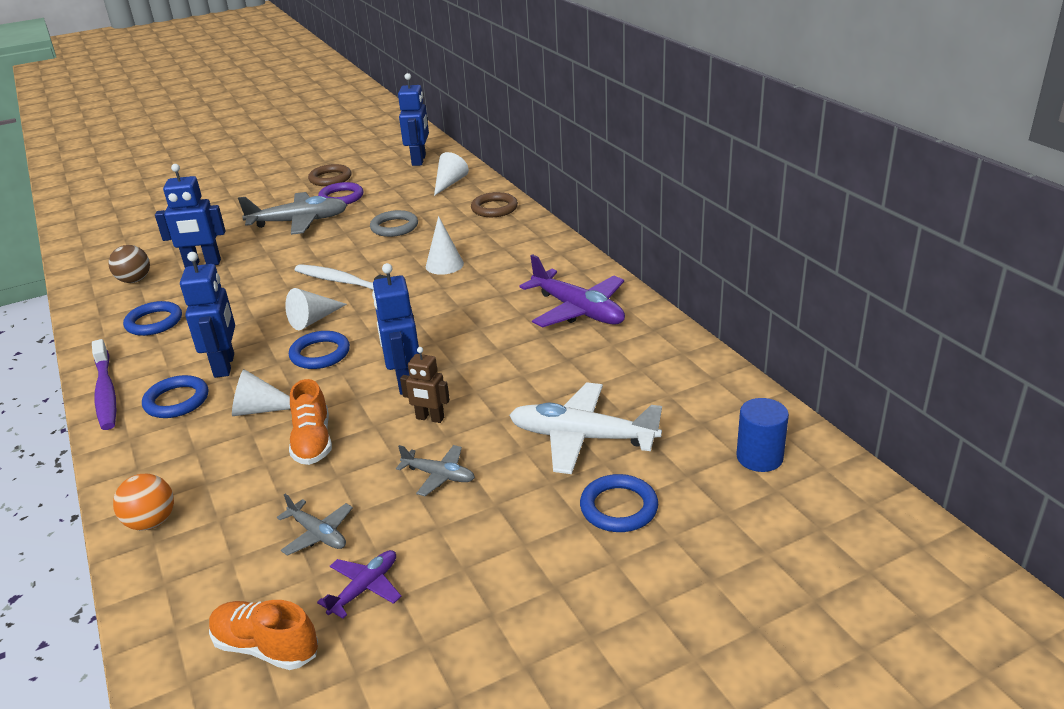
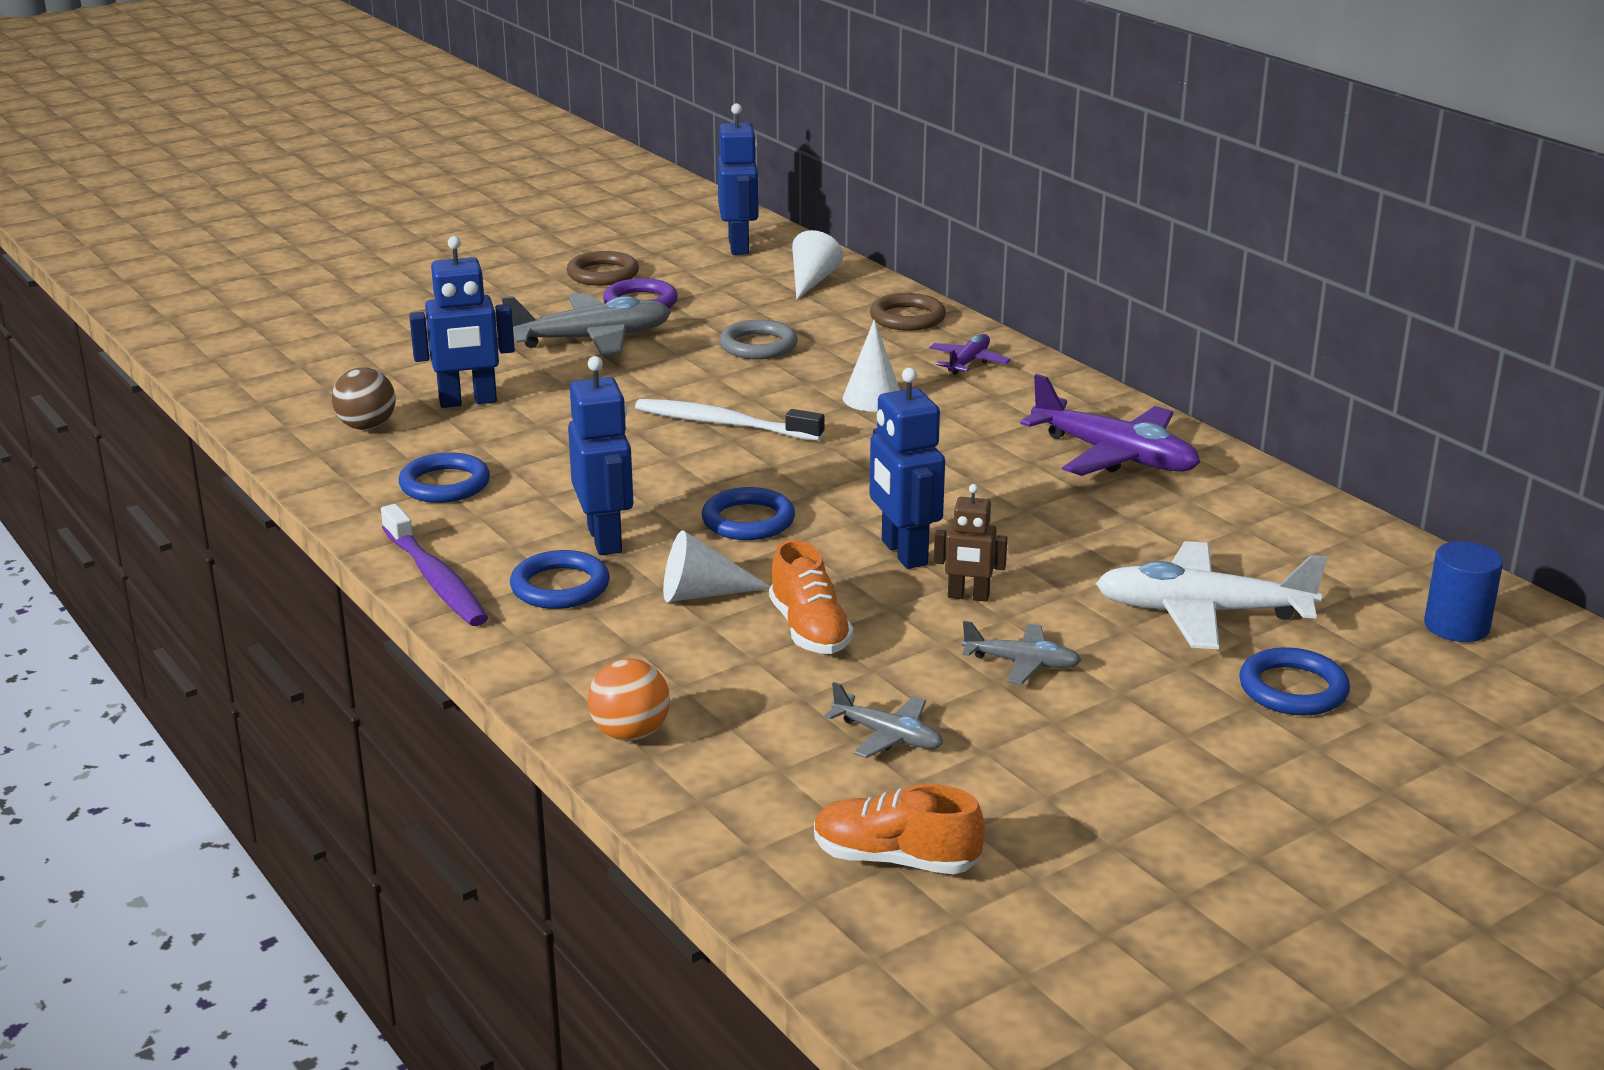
camera: 10 degrees left, 5 degrees down
(313, 319) = (708, 476): white cone -> none
(365, 588) = (992, 791): purple plane -> purple plane (968, 362)

